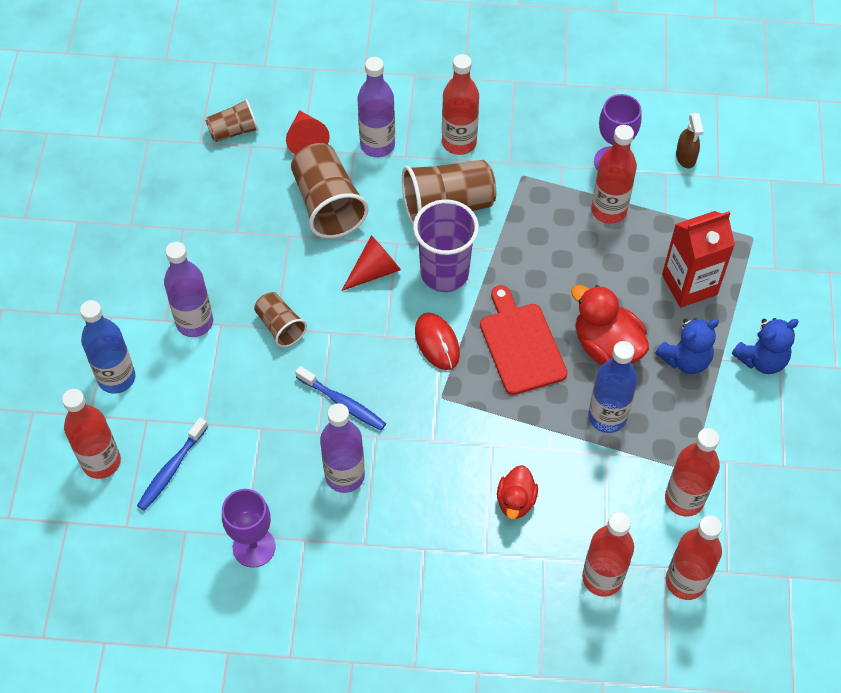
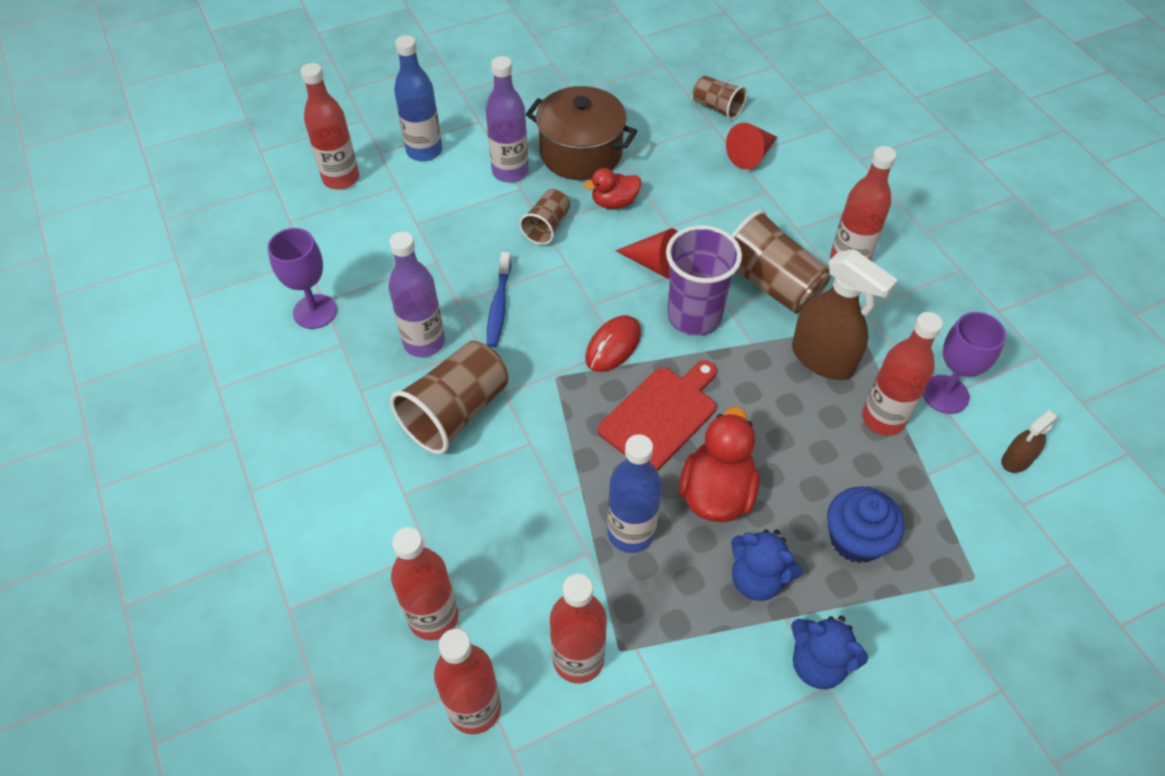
camera: 60 degrees right, 5 degrees down
(171, 469) = (360, 223): blue toothbrush -> none
(212, 258) = (581, 153): none -> brown pot
(327, 204) = (697, 200): brown cup -> brown cup (456, 412)
(377, 145) = (790, 204): purple bottle -> none
(516, 501) = (478, 493): red duck -> red duck (614, 202)
(537, 214) = (823, 359): none -> brown spray bottle
(689, 285) = (856, 539): red carton -> blue cupcake

